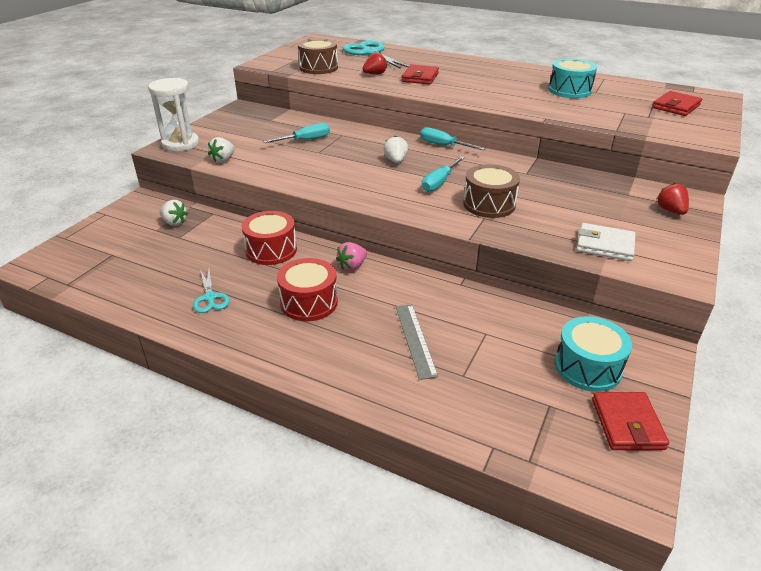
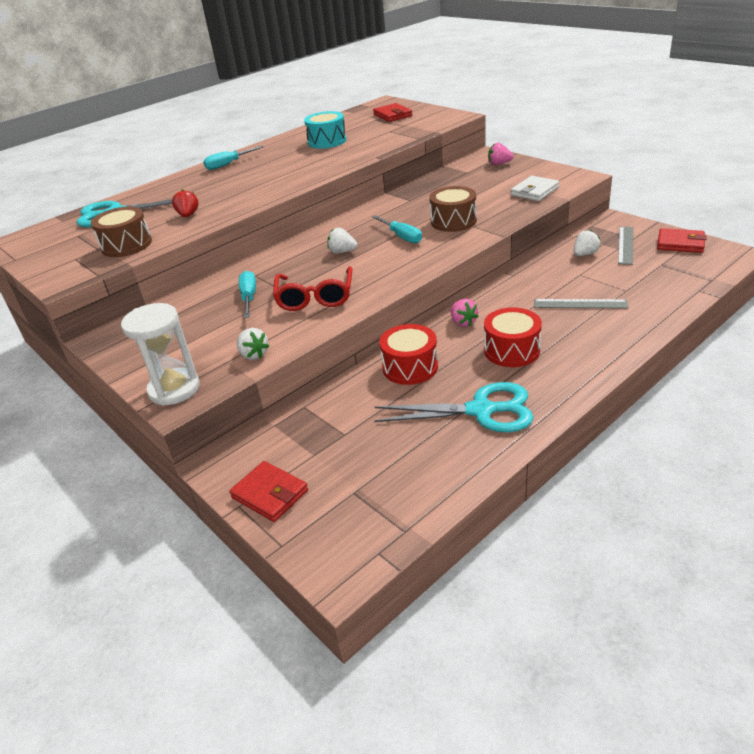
camera: 65 degrees left, 0 degrees up
(174, 222) = (306, 438): white strawberry -> white strawberry (585, 254)
(210, 298) = (481, 410): turquoise scissors -> turquoise scissors, size x1.92
(311, 165) = (315, 297): none -> red glasses
(420, 77) = (225, 194): red wallet -> red wallet (270, 494)
(443, 146) = (329, 226): turquoise screwdriver -> turquoise screwdriver (228, 164)
(587, 367) = (625, 245): turquoise drum -> grey ruler
(670, 211) = (499, 164): red strawberry -> pink strawberry

